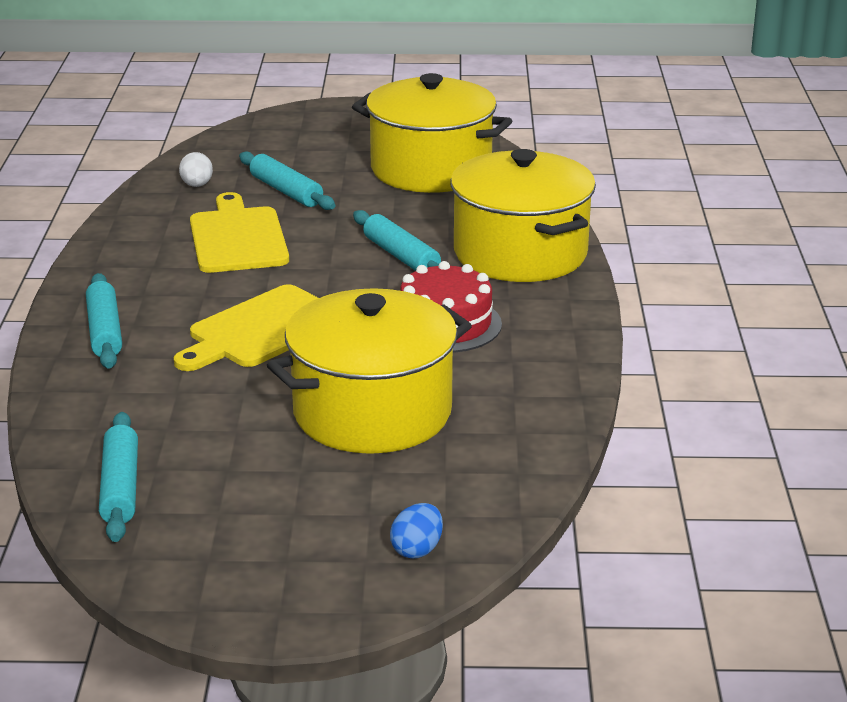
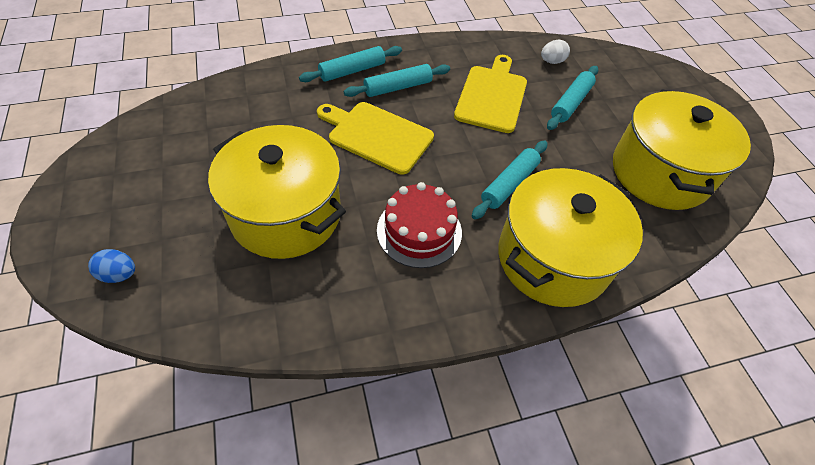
camera: 70 degrees right, 25 degrees up
(120, 487) = (186, 119): turquoise rolling pin -> turquoise rolling pin (398, 87)
(237, 238) = (492, 96): yellow cutting board -> yellow cutting board turned 45 degrees counterclockwise

